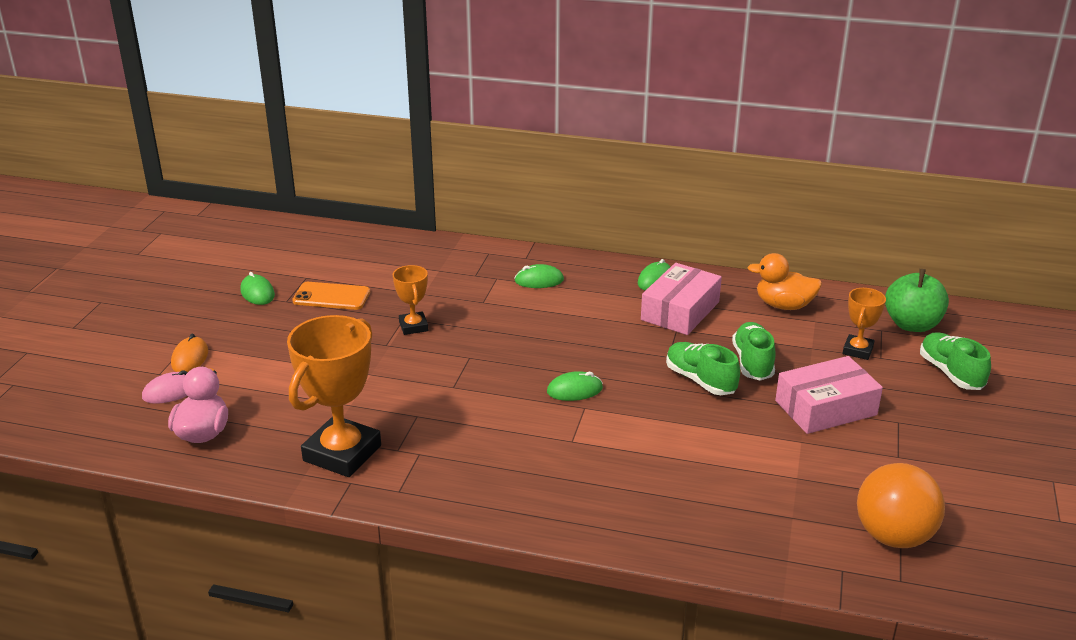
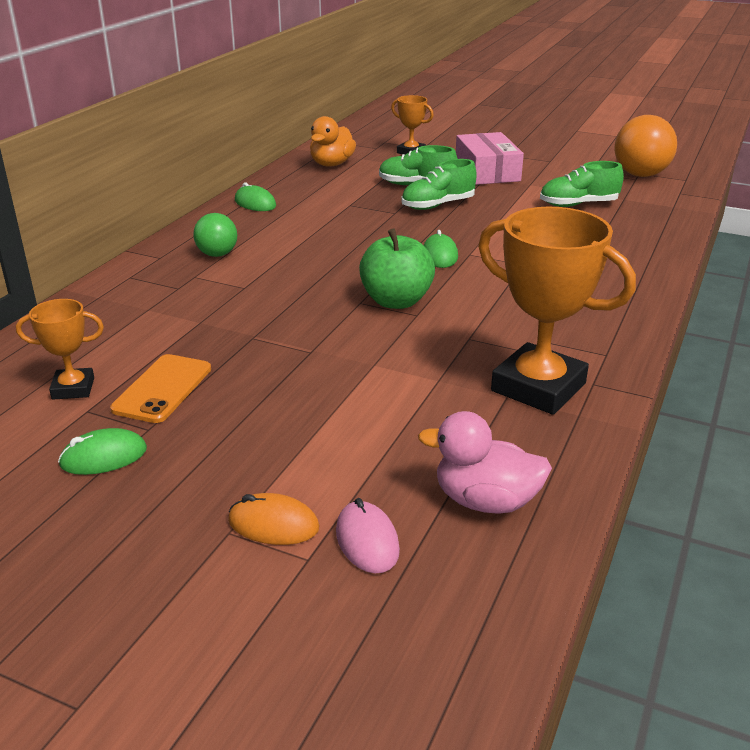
camera: 80 degrees left, 0 degrees up
(413, 326) = (277, 332): orange trophy -> orange trophy (73, 388)
(539, 280) = (217, 254): green mouse -> green ball
(680, 311) = (319, 200): pink box -> none
(912, 324) = (381, 133): green apple -> green apple (396, 301)
(950, 373) = (450, 133): green shoe -> green shoe (578, 204)

